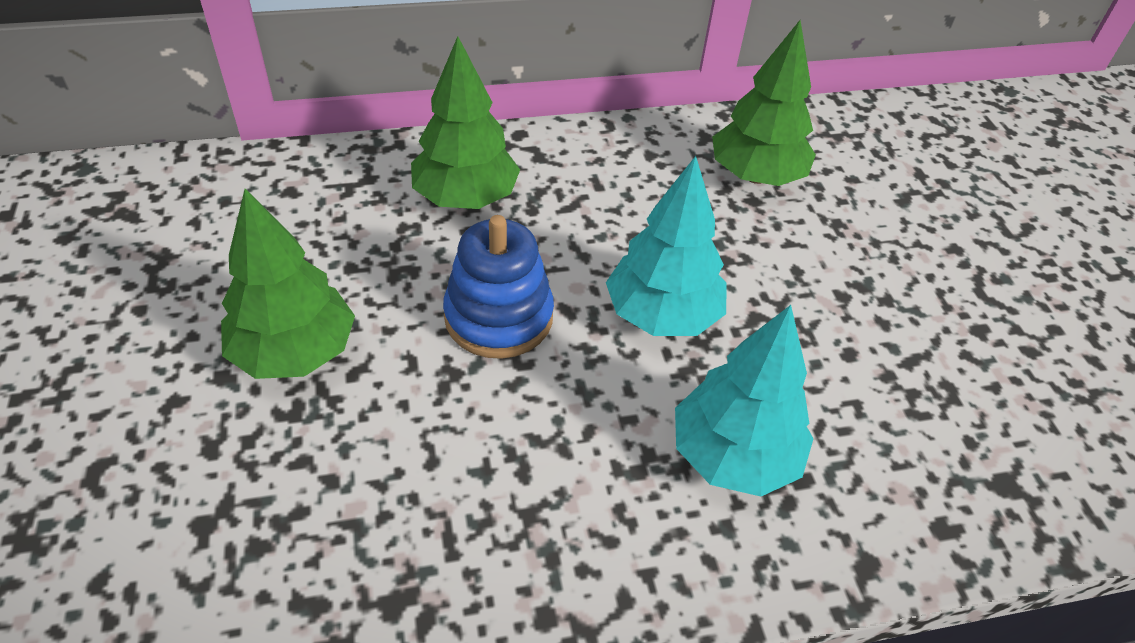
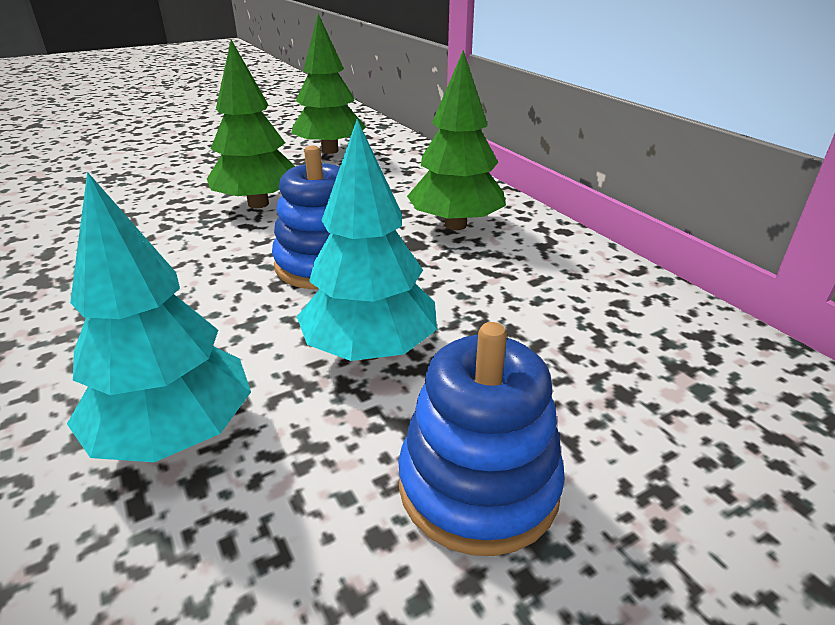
camera: 75 degrees right, 15 degrees down
(755, 176) = (675, 388): green tree -> green tree (330, 150)
(819, 297) = (478, 485): none -> blue stacking toy

